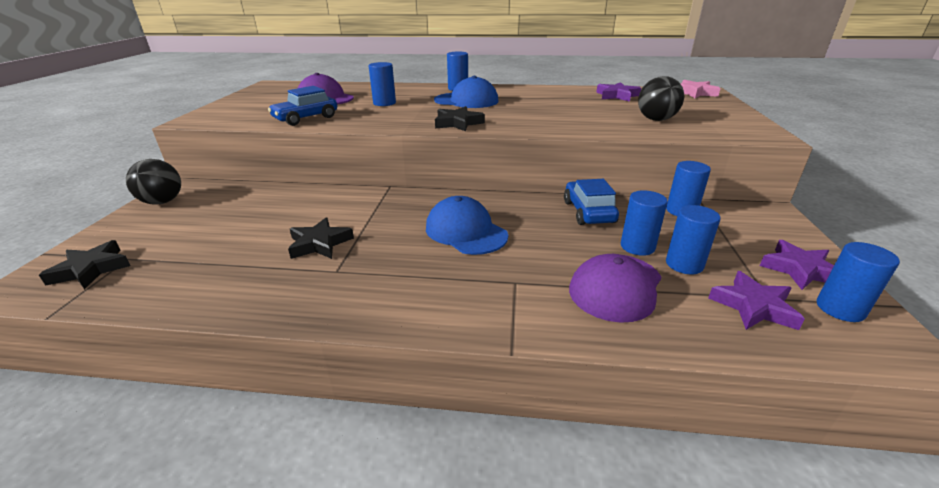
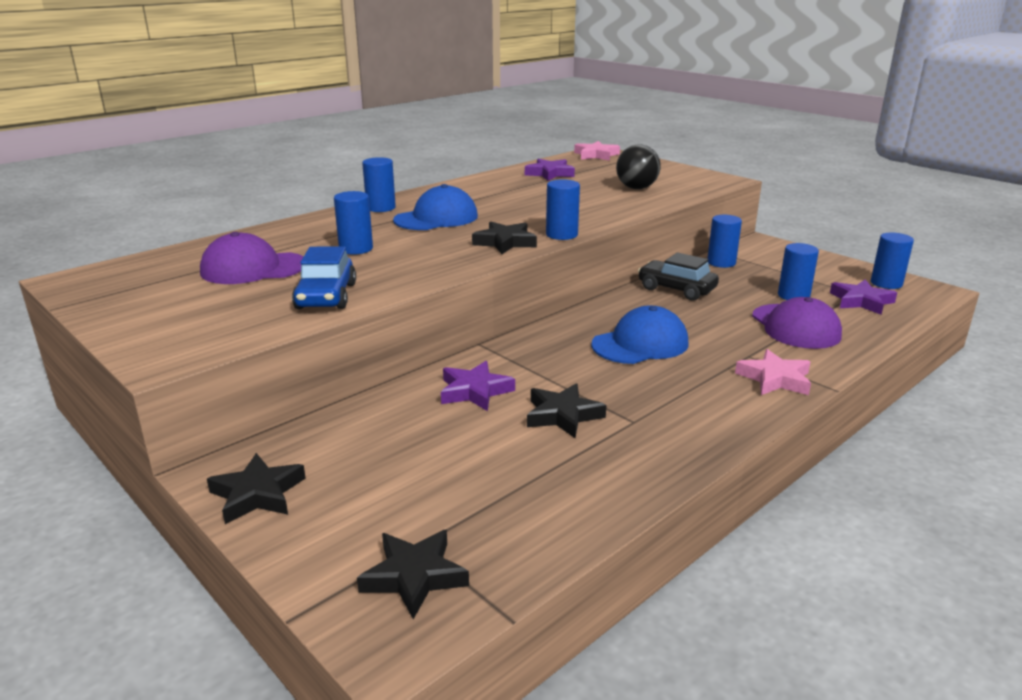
camera: 50 degrees left, 5 degrees down
(162, 202) = (258, 494): black ball -> black star
(466, 231) = (640, 344): blue cap -> blue cap turned 150 degrees clockwise
(487, 309) = (775, 379): none -> pink star
(588, 212) = (676, 289): blue car -> black car
(637, 246) = (752, 298): blue cylinder -> blue cylinder (561, 235)
(800, 270) = (838, 271): purple star -> purple star (475, 391)

